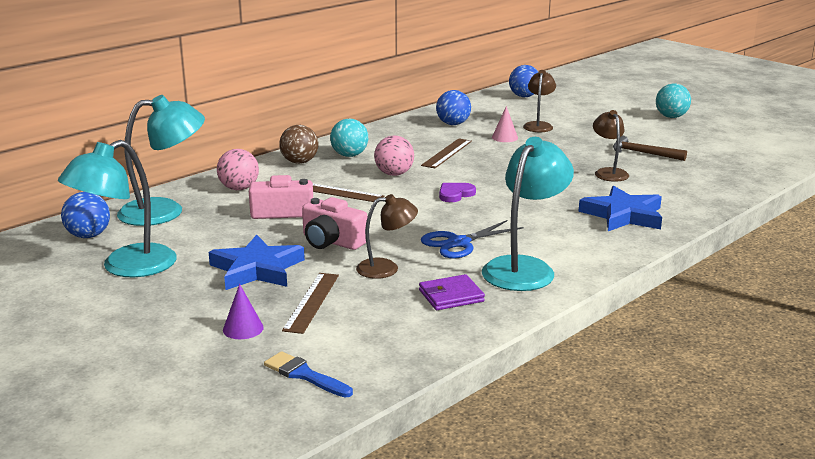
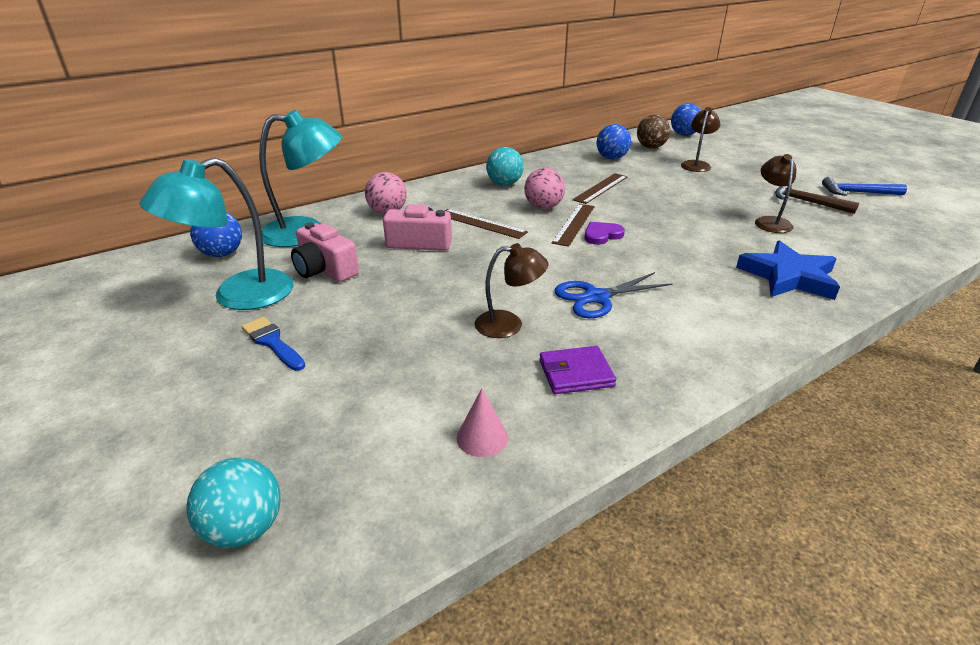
camera: 10 degrees right, 10 degrees up
(243, 328) = (321, 396): purple cone -> none
(257, 269) = (369, 312): blue star -> none
(299, 162) = (455, 188): brown ball -> brown ball (651, 147)
(304, 375) = (366, 484): blue brush -> blue brush (272, 342)
(311, 302) = (412, 364): brown ruler -> brown ruler (574, 224)
(332, 241) = (459, 283): pink camera -> pink camera (325, 269)
(504, 137) = (661, 175): pink cone -> pink cone (482, 437)
(524, 268) = (669, 340): turquoise lamp -> none
(671, 117) = (834, 163): turquoise ball -> turquoise ball (245, 528)
(689, 142) = (857, 193): none -> blue hammer

